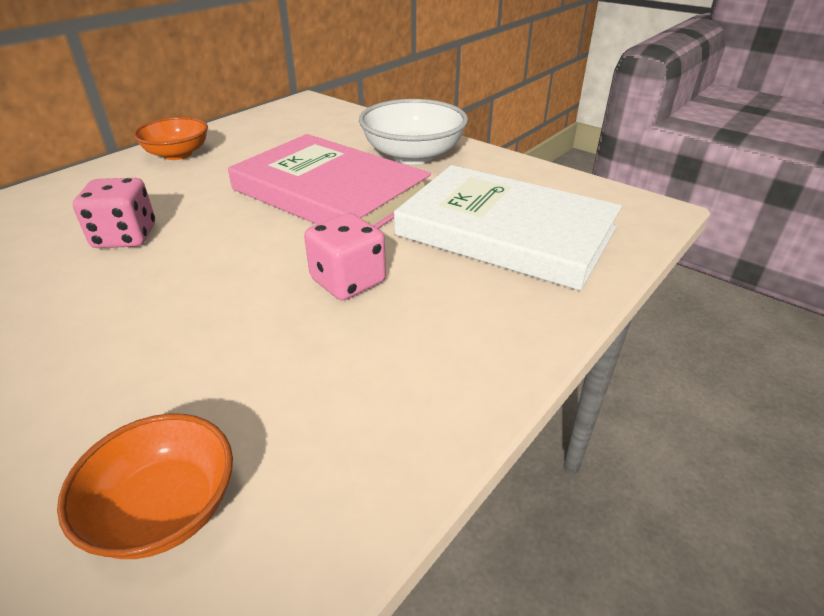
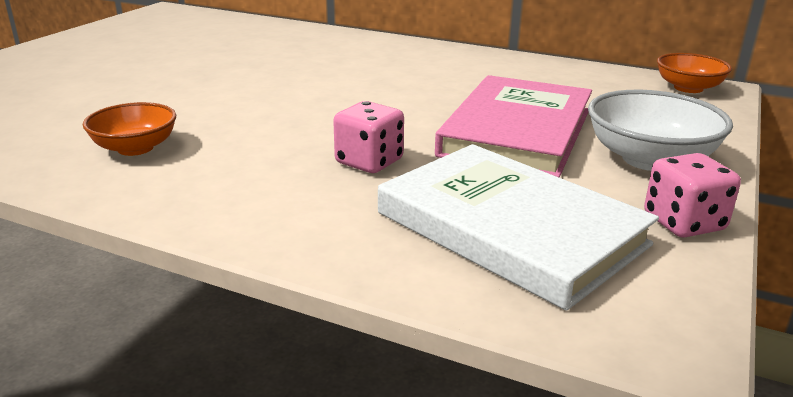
camera: 75 degrees right, 10 degrees down
(125, 237) = (387, 81): pink dice -> pink dice (683, 223)
(177, 154) = (528, 67): orange bowl -> orange bowl (688, 88)
(506, 232) = (510, 228): white book -> white book turned 60 degrees counterclockwise

